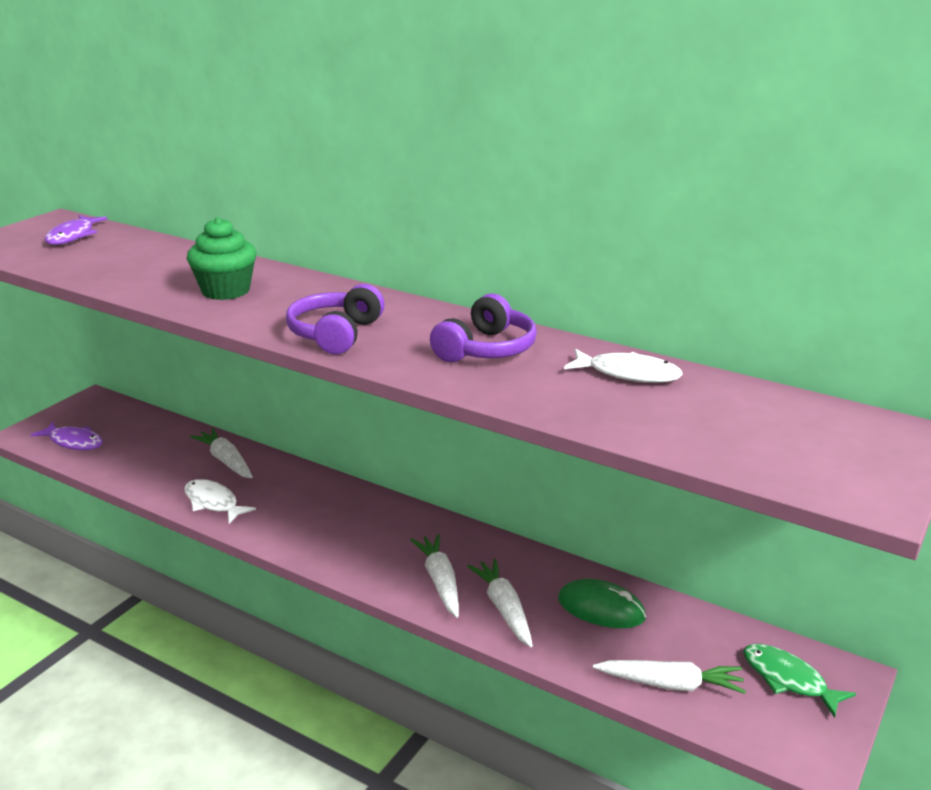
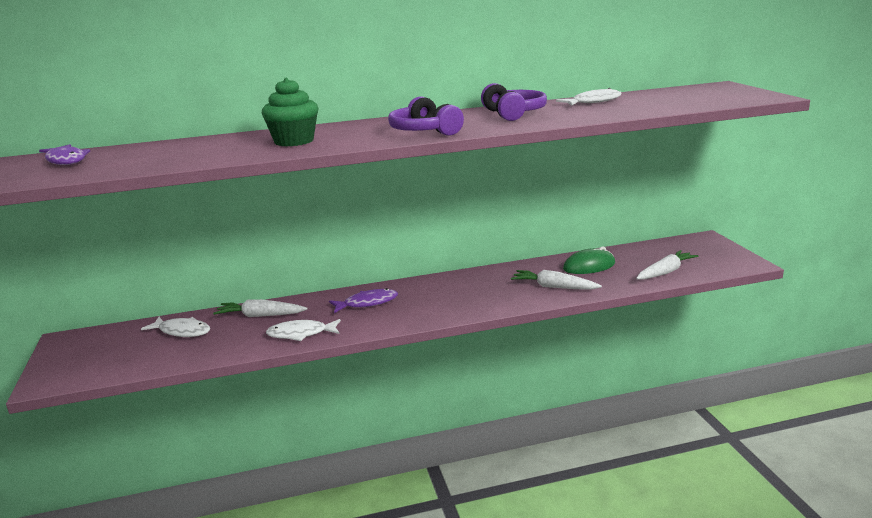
camera: 45 degrees left, 5 degrees down
(74, 442) = (108, 363): purple fish -> purple fish (367, 303)
(157, 441) = (182, 331): none -> white fish
(440, 581) = (504, 294): white carrot -> none
(788, 679) = (693, 249): green fish -> none

